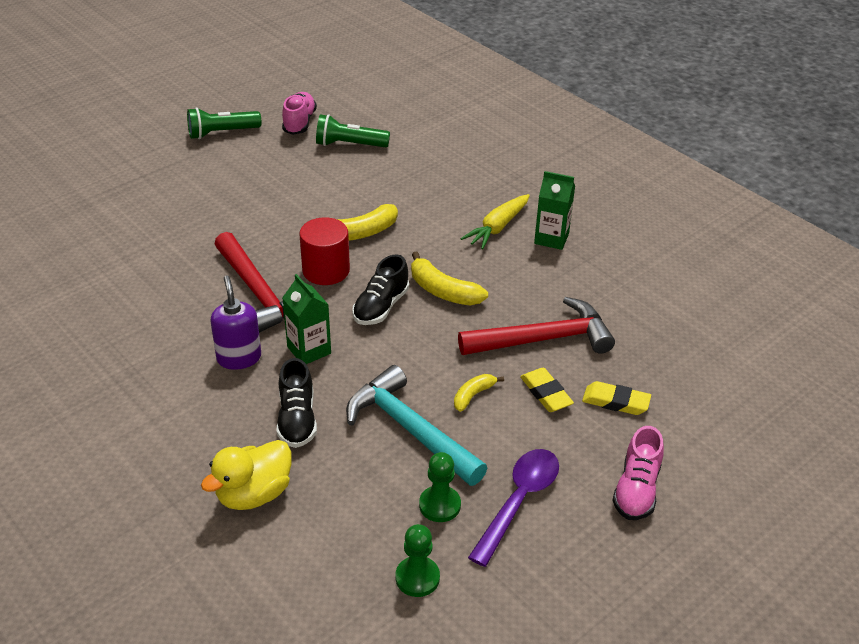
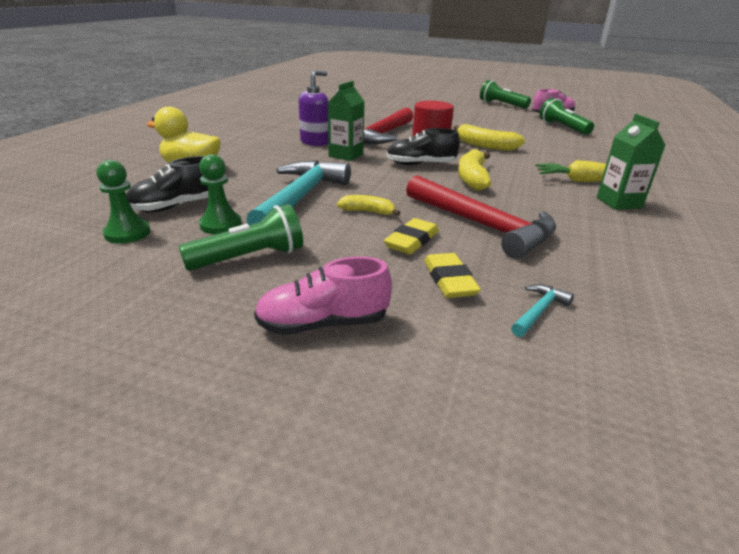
camera: 60 degrees right, 10 degrees down
(297, 420) = (274, 165): black shoe -> black shoe (176, 206)
(518, 502) = (250, 258): purple spoon -> green flashlight
(673, 380) = (538, 311): none -> turquoise hammer

